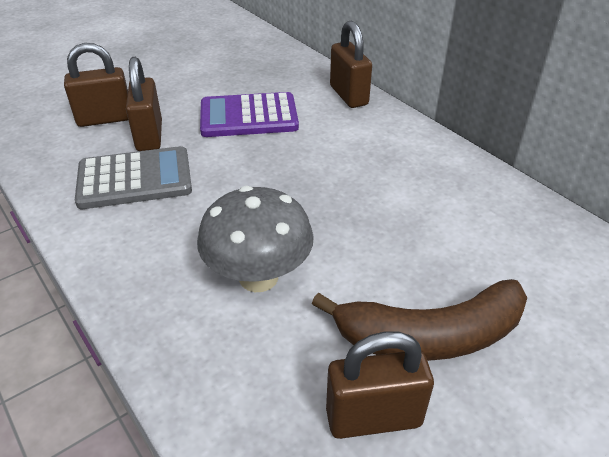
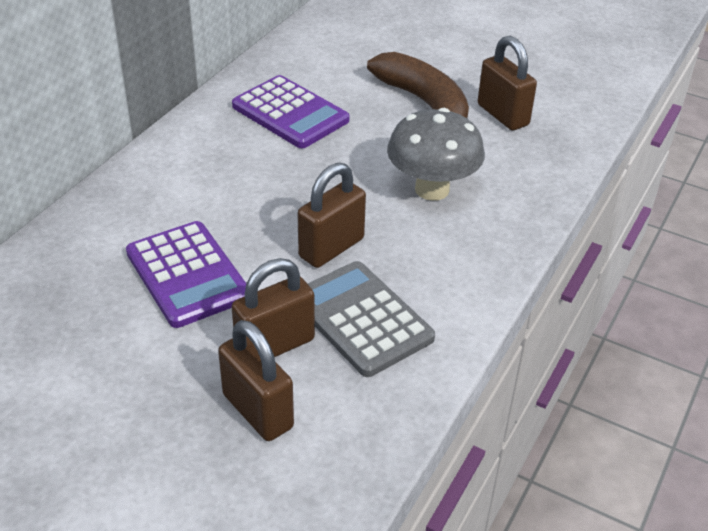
camera: 115 degrees left, 0 degrees up
(348, 95) = (101, 207): brown padlock -> brown padlock (331, 248)
(446, 214) = (290, 113): none -> purple calculator

